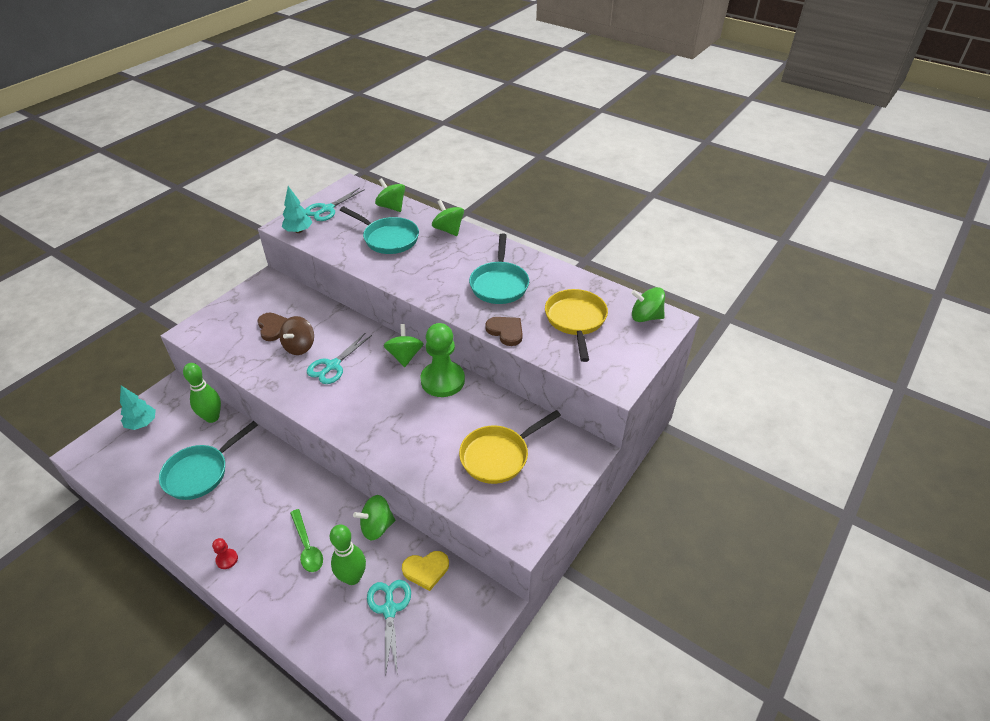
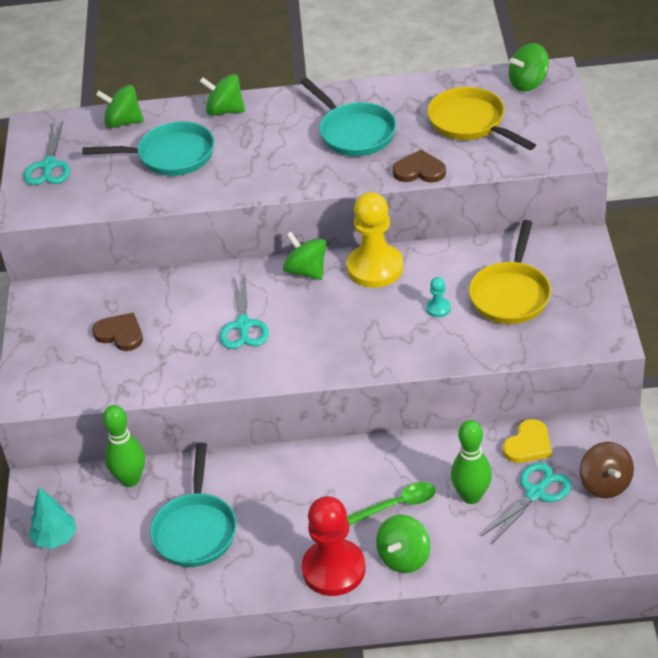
camera: 35 degrees left, 0 degrees up
(227, 559) = (333, 569): red pawn -> red pawn, size x2.37
(298, 231) = (52, 206): turquoise tree -> none
(299, 346) = (179, 331): brown spinning top -> brown spinning top (605, 484)
(307, 546) = (396, 505): green spoon -> green spoon turned 45 degrees counterclockwise
(377, 527) = (440, 446): green spinning top -> green spinning top (404, 557)
(389, 609) = (535, 493): turquoise scissors -> turquoise scissors turned 90 degrees clockwise
(442, 380) = (375, 268): green pawn -> yellow pawn
(444, 433) = (438, 308): none -> turquoise pawn

